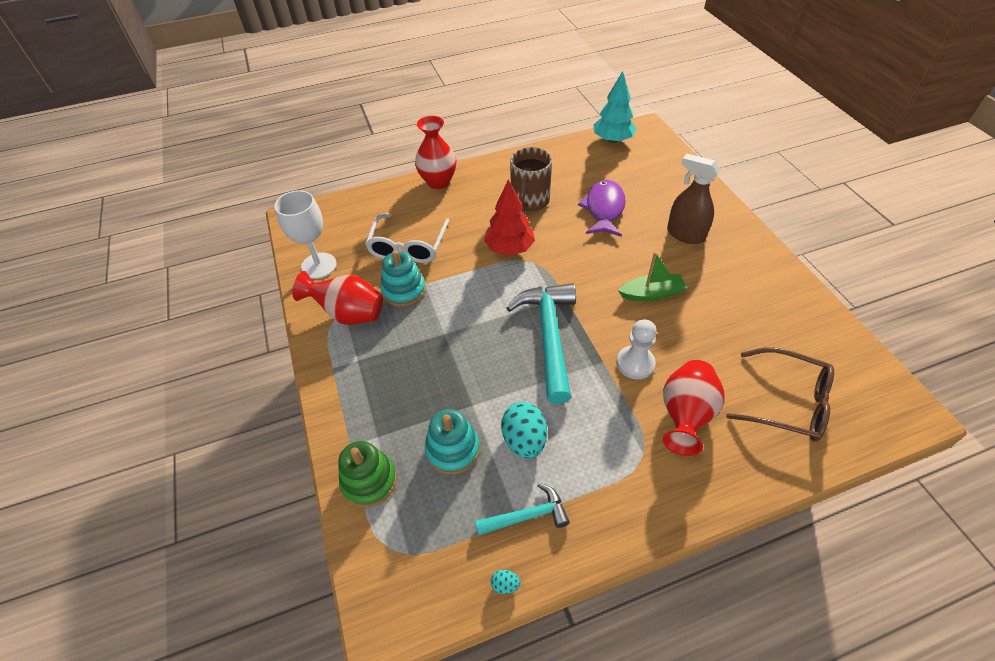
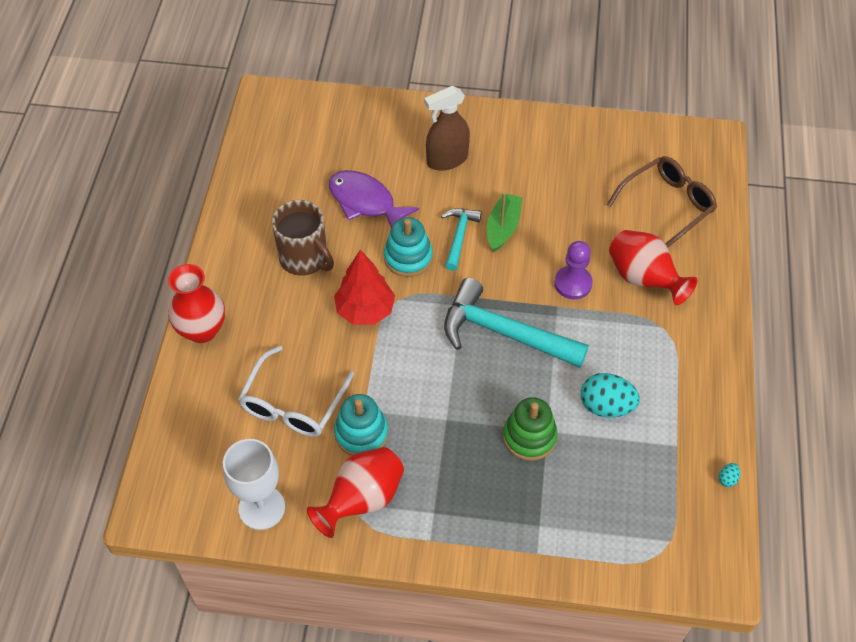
camera: 65 degrees left, 5 degrees up
(369, 481) = (584, 548): green stacking toy -> green stacking toy (529, 437)
(408, 246) = (293, 403): white glasses -> white glasses turned 75 degrees clockwise
(452, 449) = (586, 466): turquoise stacking toy -> turquoise stacking toy (408, 257)
(527, 516) = (677, 437): turquoise hammer -> turquoise hammer (459, 236)
(612, 140) = (261, 135): turquoise tree -> none
(635, 363) = (573, 283): white pawn -> purple pawn

